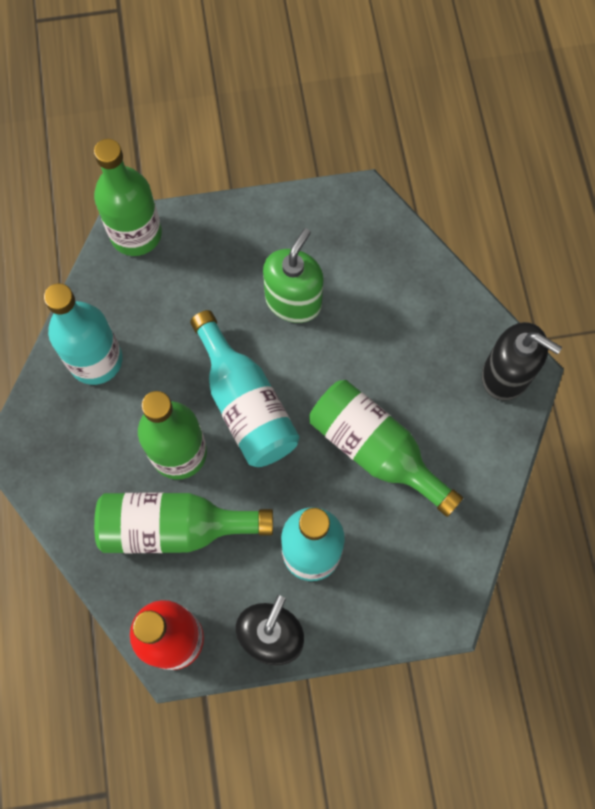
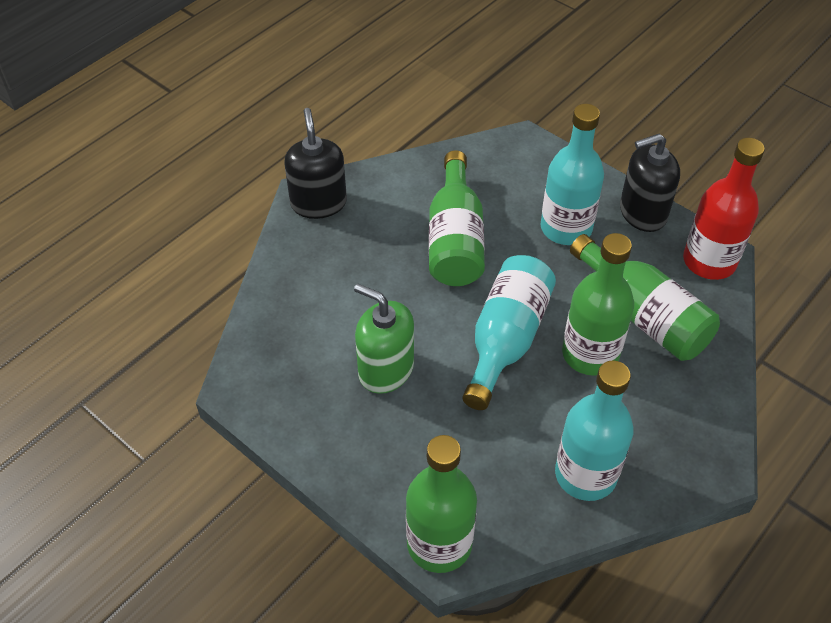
camera: 130 degrees left, 20 degrees down
(293, 301) = (385, 369): green soap dispenser -> green soap dispenser turned 45 degrees clockwise

